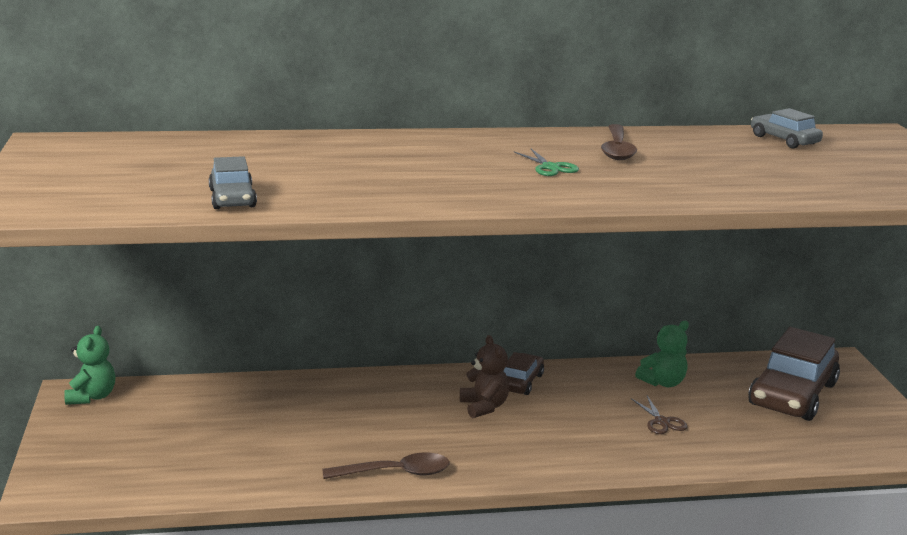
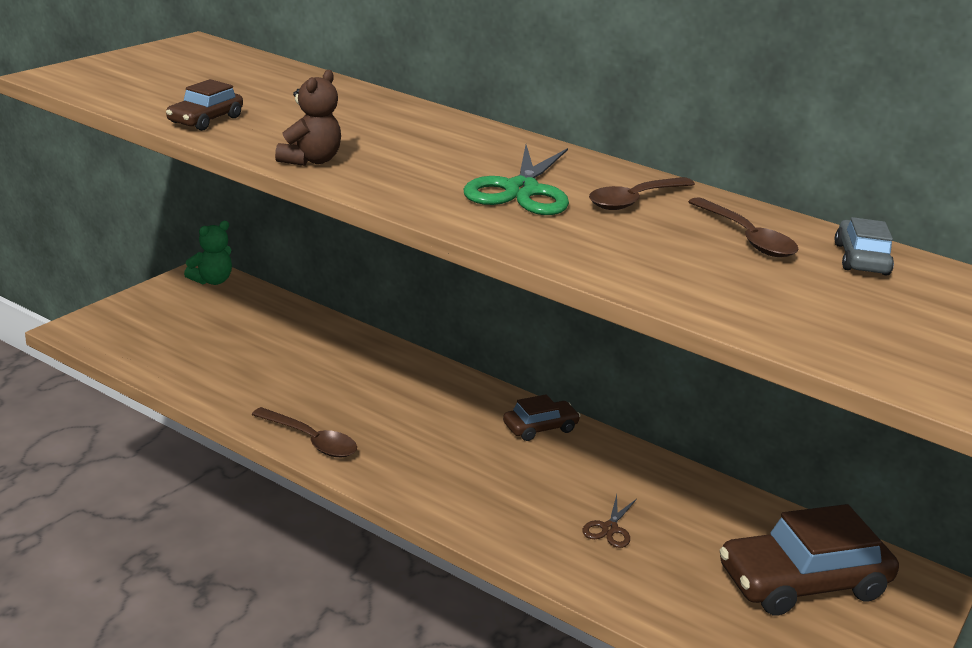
camera: 40 degrees right, 5 degrees up
(232, 198) = (205, 120): grey car -> brown car
(484, 407) = (471, 430): brown teddy bear -> brown teddy bear (310, 160)
(550, 167) = (521, 190): green scissors -> green scissors, size x2.03
(663, 382) = (677, 498): green teddy bear -> none
(716, 149) = (746, 238): none -> brown spoon

